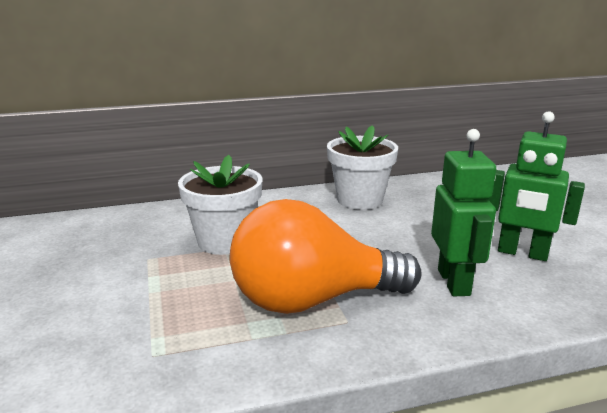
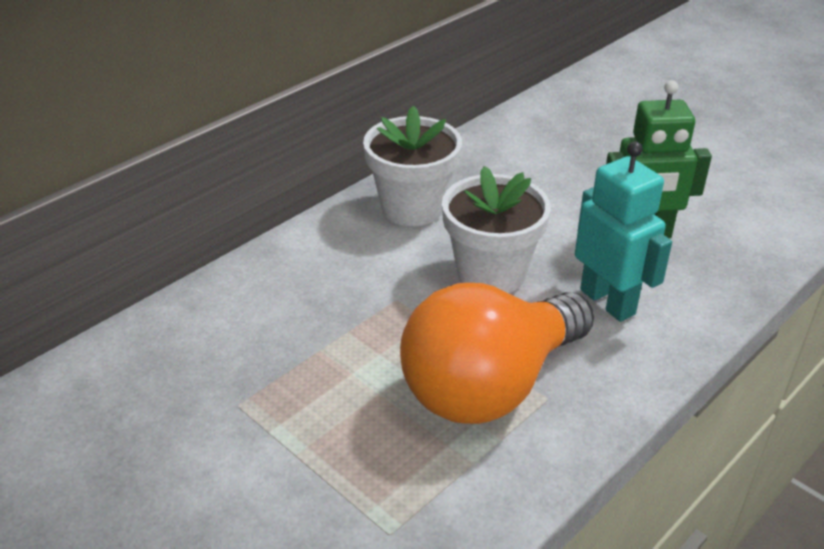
camera: 30 degrees left, 15 degrees up
(224, 241) = (309, 338): white flower pot -> white flower pot (491, 273)
(454, 282) = (608, 301): green robot -> turquoise robot

